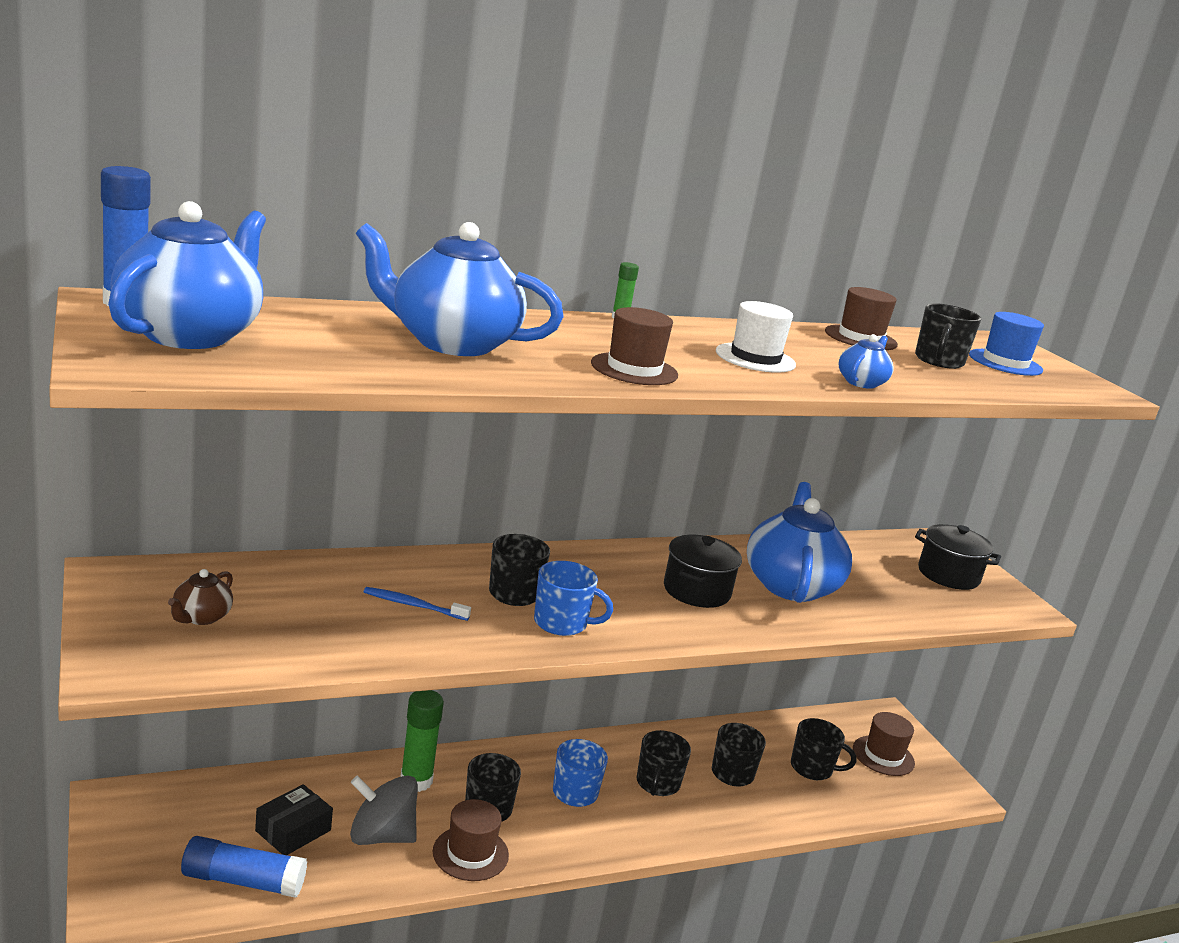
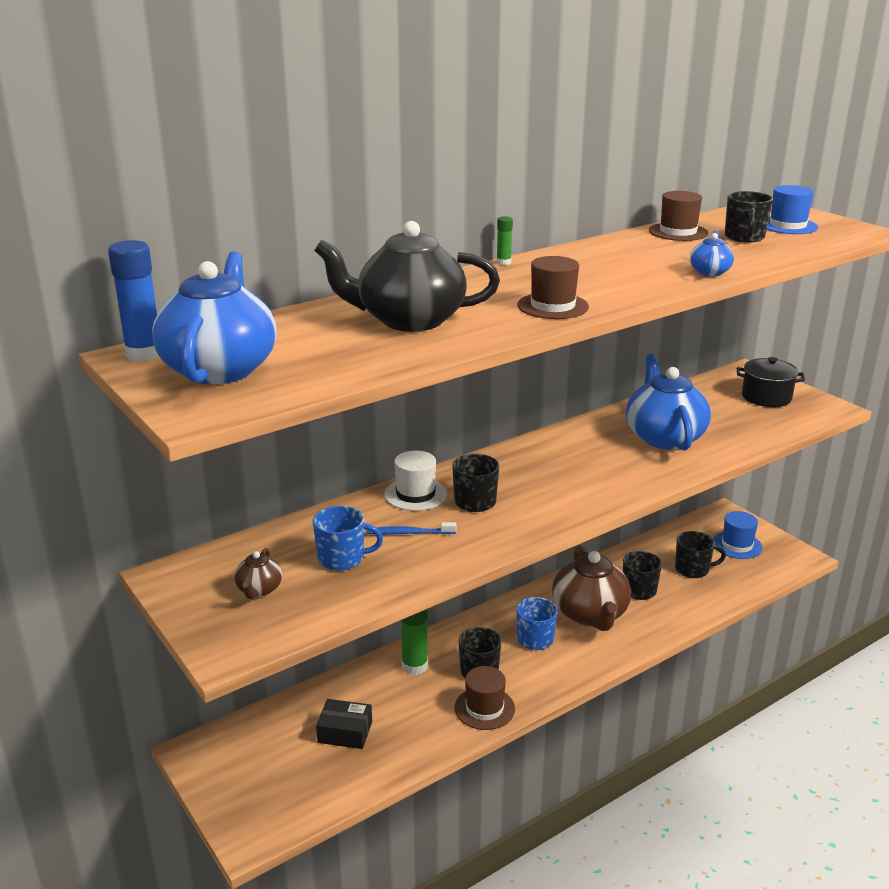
camera: 10 degrees left, 5 degrees up
(242, 881) = (329, 781): blue glue stick -> none
(293, 830) = (345, 732): black box -> black box turned 75 degrees clockwise
(381, 836) = (412, 715): grey spinning top -> none
(451, 343) = (409, 320): blue teapot -> black teapot
(562, 623) = (523, 515): blue mug -> blue mug (342, 559)
(657, 783) = (590, 614): black mug -> brown teapot
(696, 591) = (602, 461): black pot -> none
(755, 358) = (624, 271): white hat -> white hat (415, 494)
(883, 756) = (737, 545): brown hat -> blue hat

